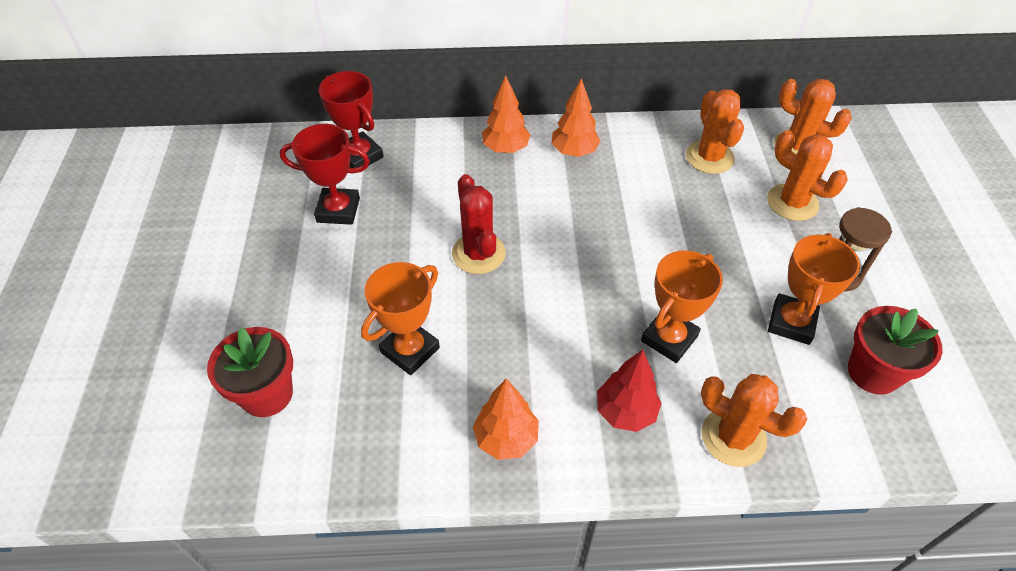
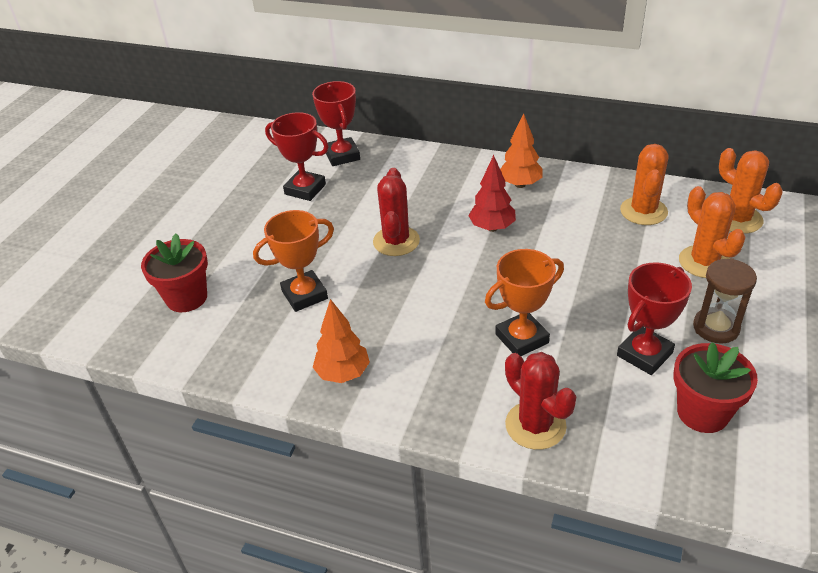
camera: 25 degrees right, 10 degrees down
(505, 149) = (462, 171): orange tree -> none
(625, 412) = (451, 381): red tree -> red tree (492, 227)
(733, 437) = (535, 425): orange cactus -> red cactus
(791, 322) = (644, 354): orange trophy -> red trophy

